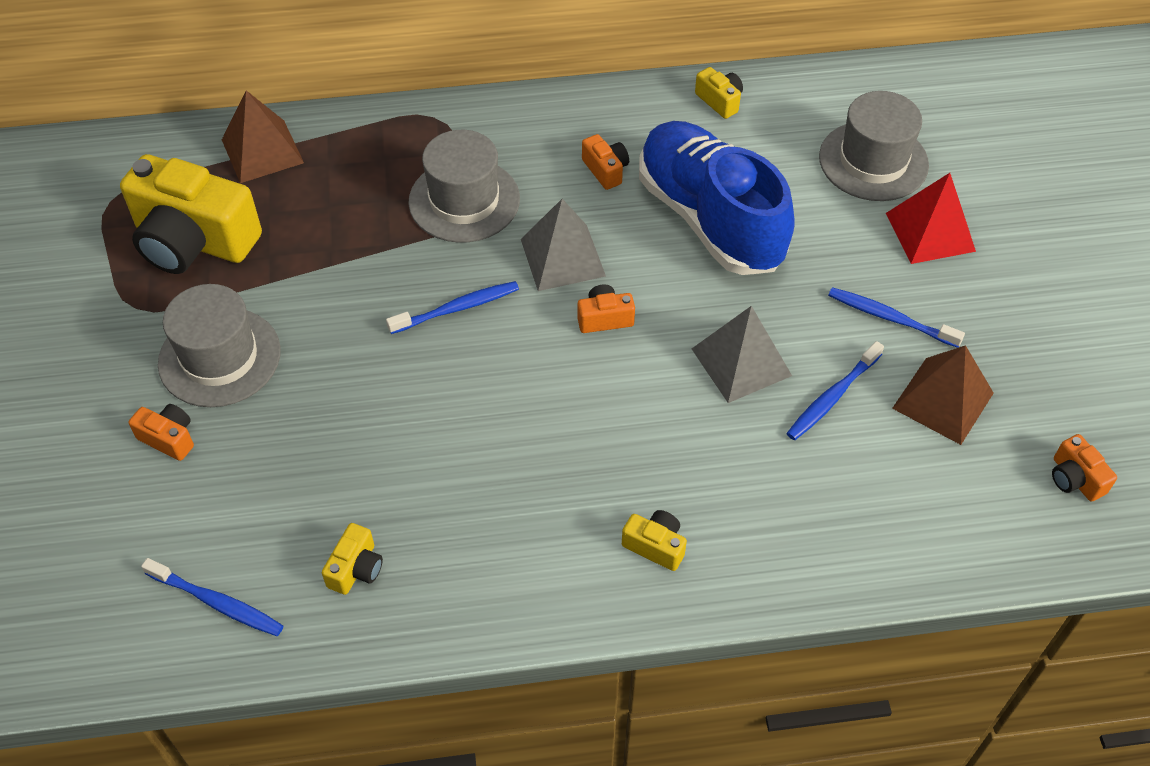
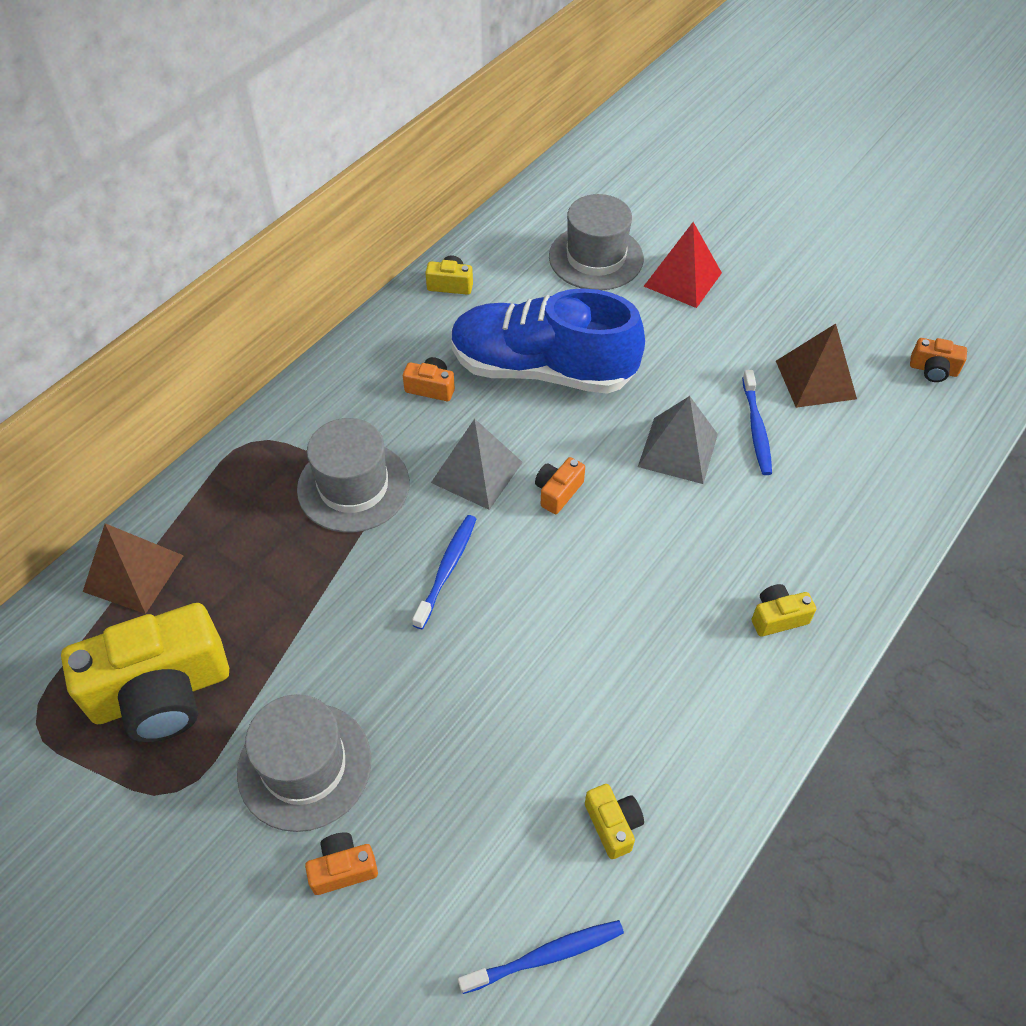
camera: 45 degrees left, 0 degrees up
(890, 318) = (726, 351): blue toothbrush -> none

